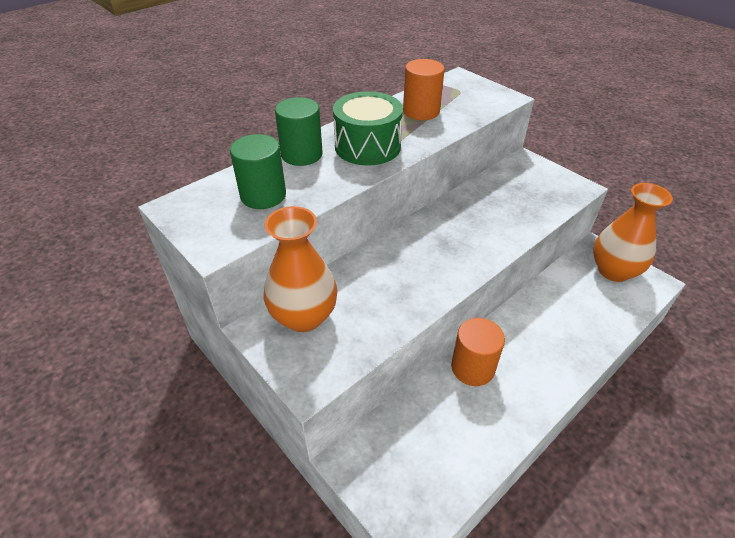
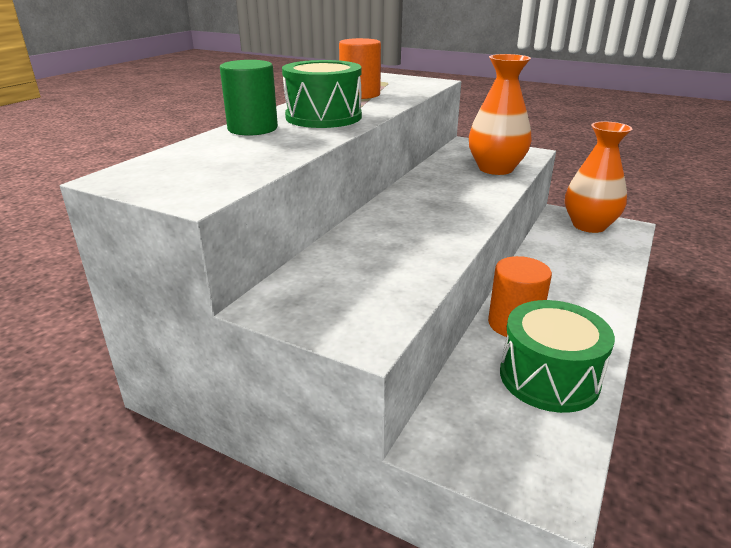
camera: 20 degrees left, 15 degrees down
(263, 195) = (229, 157): green cylinder -> none
(304, 316) = (318, 284): orange vase -> orange vase (495, 169)
(468, 430) = (549, 377): none -> green drum

